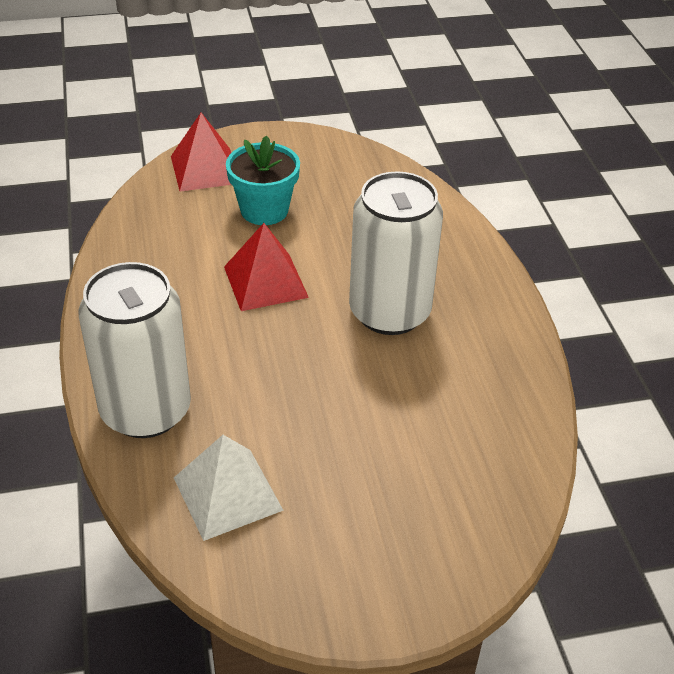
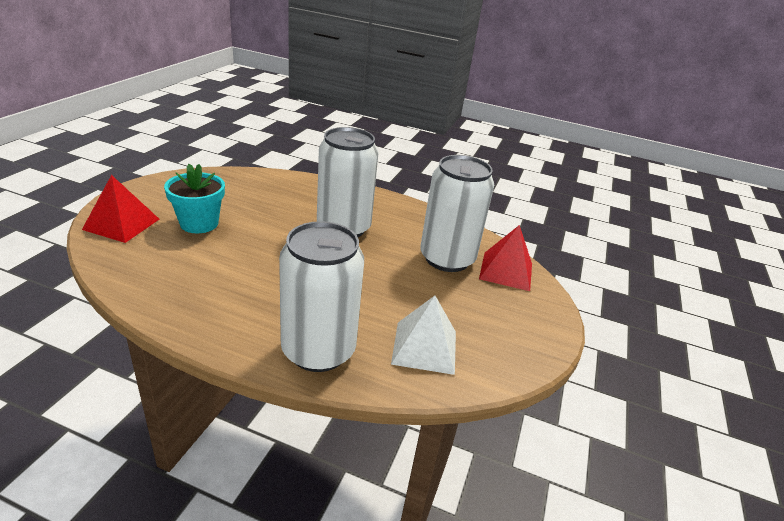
camera: 60 degrees left, 10 degrees down
(266, 282) = (263, 252): red pyramid -> red pyramid (506, 271)
(435, 437) = (447, 258): none -> white can

